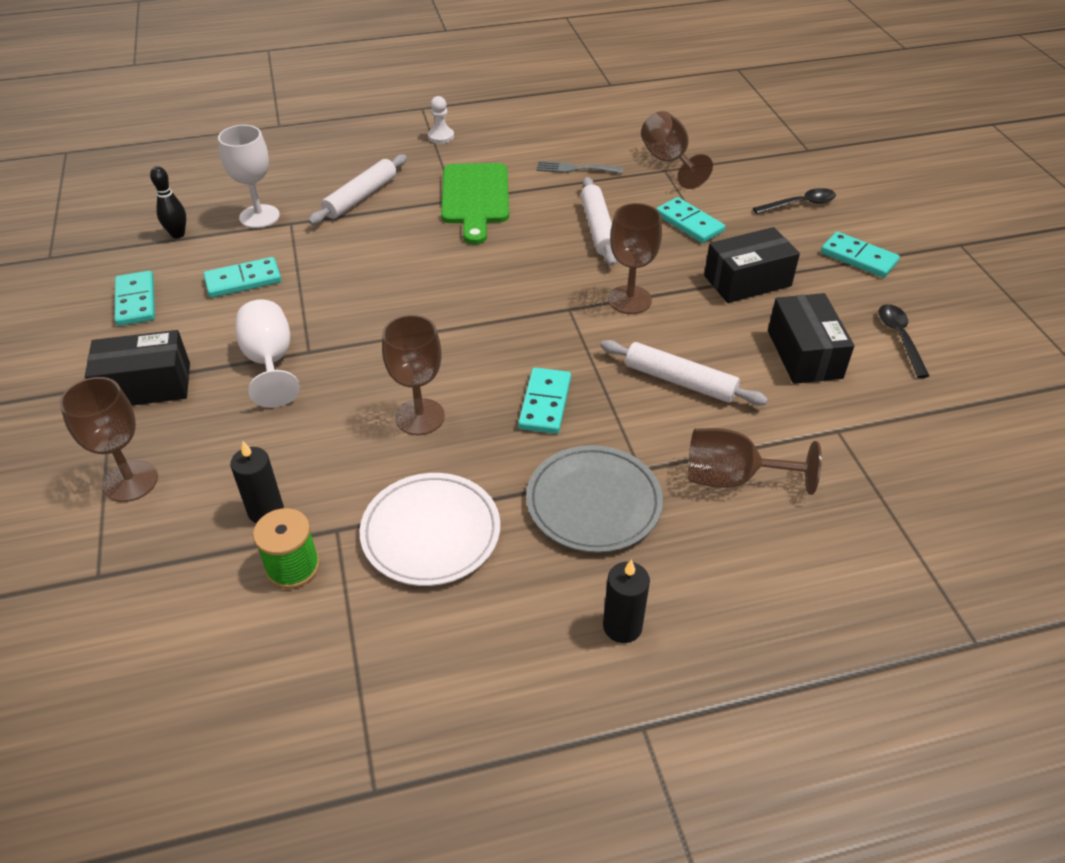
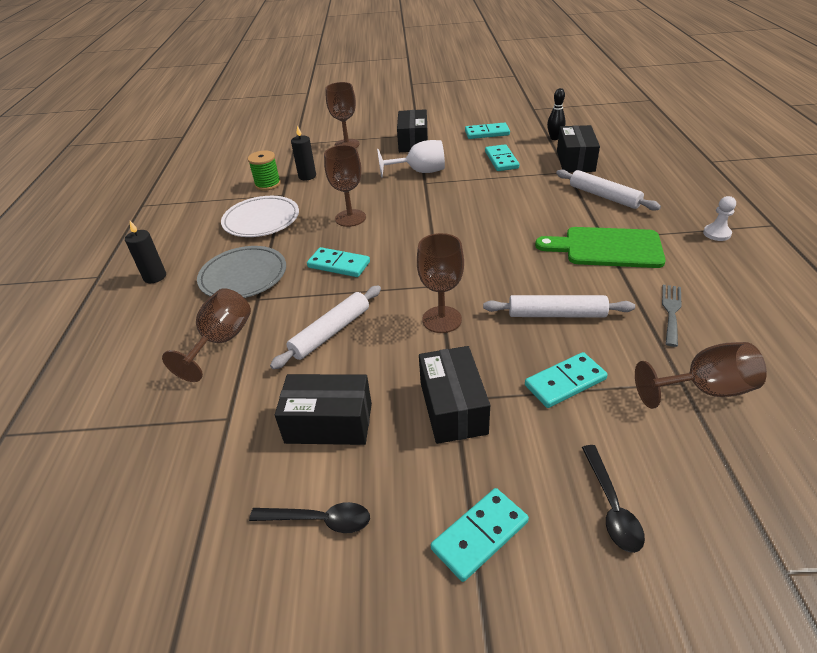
camera: 105 degrees right, 5 degrees down
(259, 216) = (575, 161): white goblet -> black box

